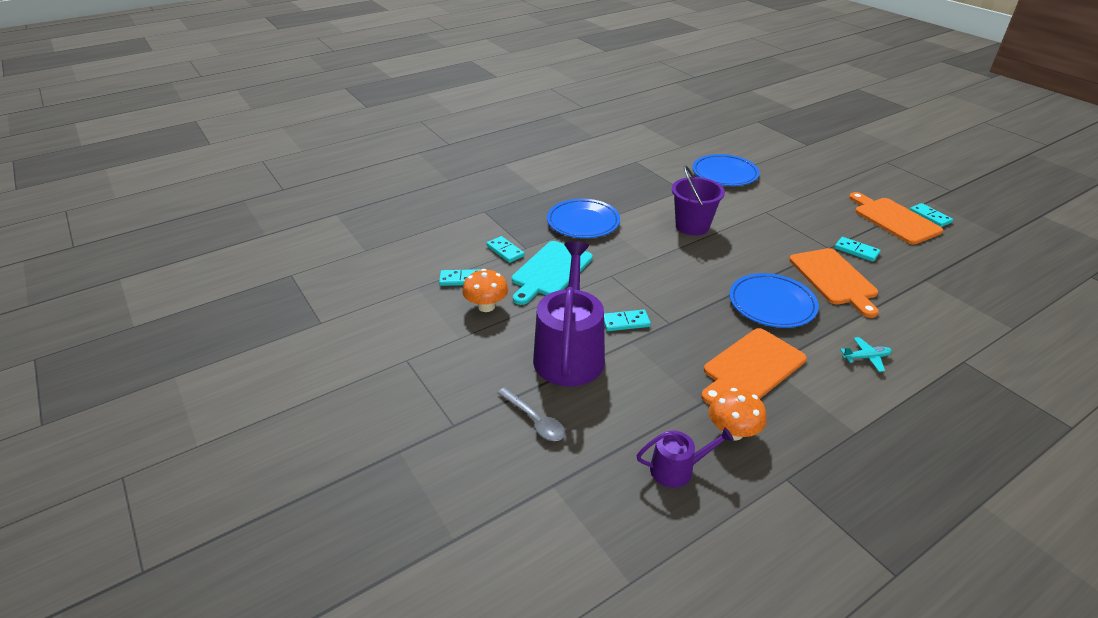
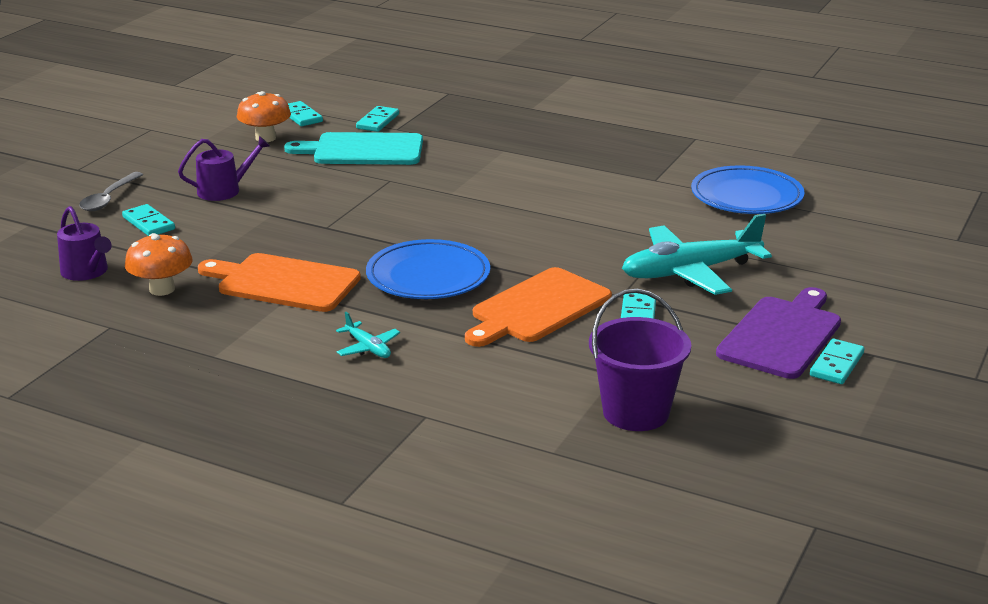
camera: 60 degrees right, 10 degrees down
(569, 353) = (224, 190): purple watering can -> purple watering can, size x0.50
(583, 222) = (489, 143): blue plate -> none
(625, 322) = (304, 205): turquoise domino -> turquoise domino (148, 223)
(692, 226) = (562, 201): purple bucket -> purple bucket (635, 412)
(810, 219) = (690, 272): none -> turquoise plane
(894, 219) = (782, 335): orange cutting board -> purple cutting board

